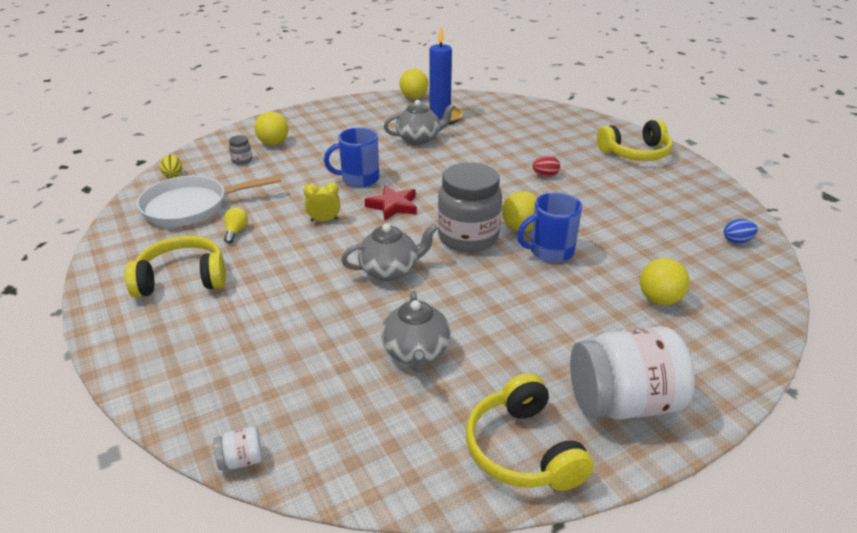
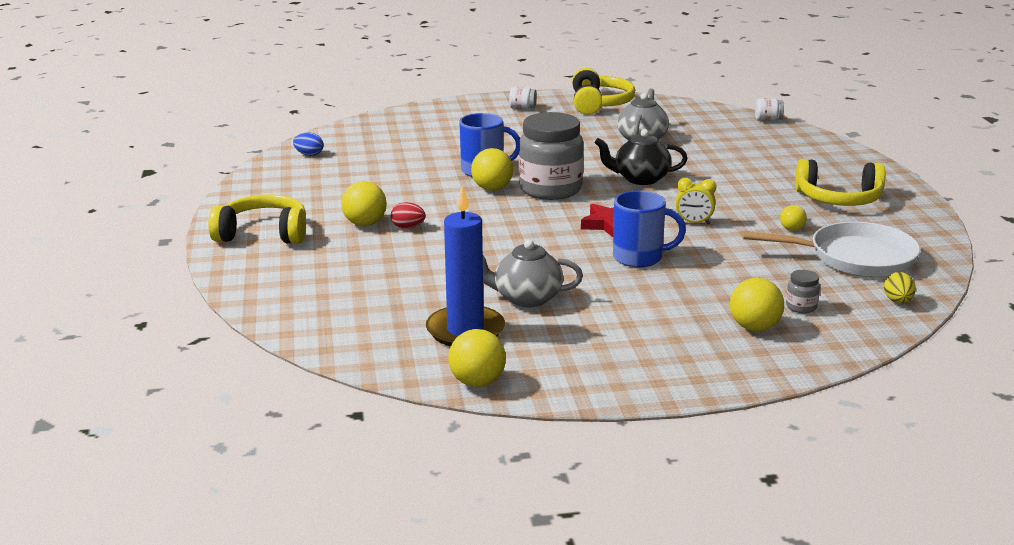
camera: 160 degrees left, 10 degrees down
(390, 270) = (640, 179): grey teapot -> black teapot
(623, 402) = (522, 108): white jar -> white jar, size x0.40
(659, 299) = (433, 137): yellow ball -> yellow ball (365, 224)

